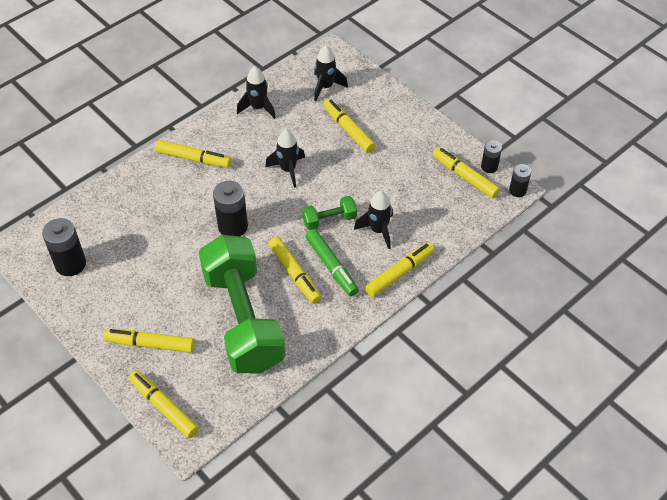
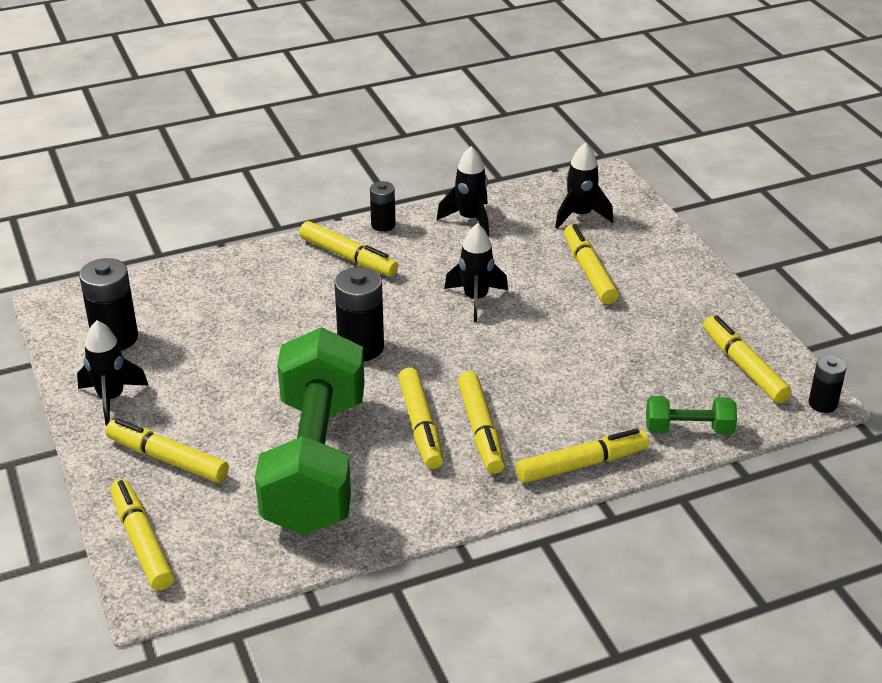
camera: 20 degrees right, 15 degrees down
(329, 220) = (506, 372): green dumbbell -> green dumbbell (688, 429)
(331, 266) = (480, 429): green marker -> yellow marker
(378, 230) = (574, 403): black rocket -> black rocket (111, 399)
(489, 167) = (789, 363): black battery -> black battery (383, 225)

